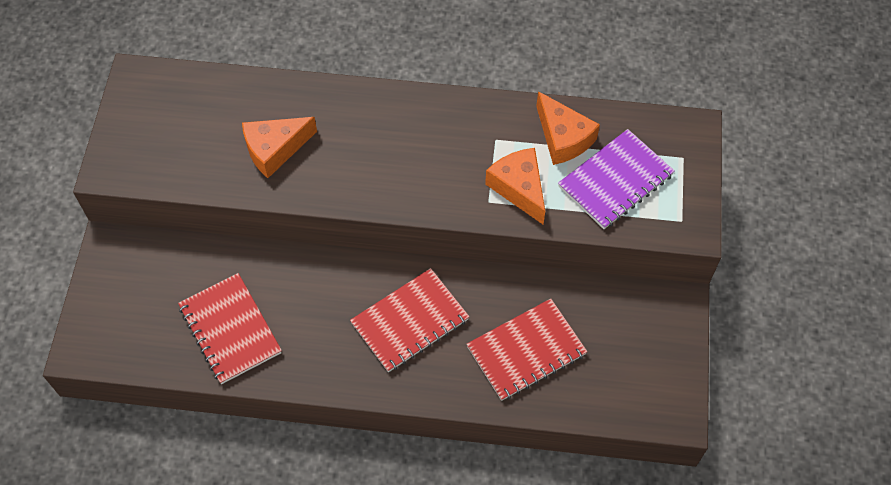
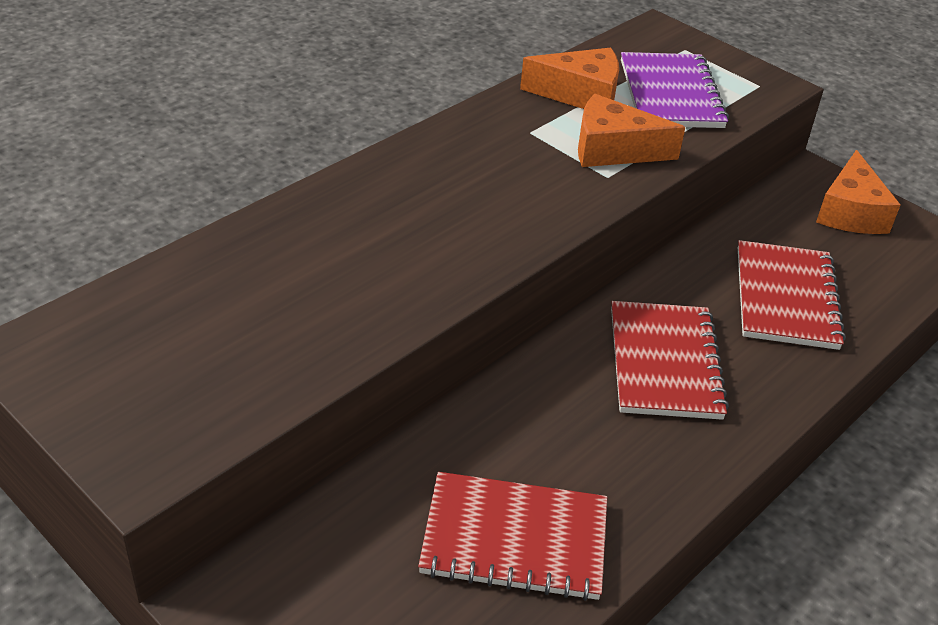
camera: 55 degrees left, 20 degrees down
(274, 149) = (331, 288): orange cheese -> orange cheese (850, 212)

